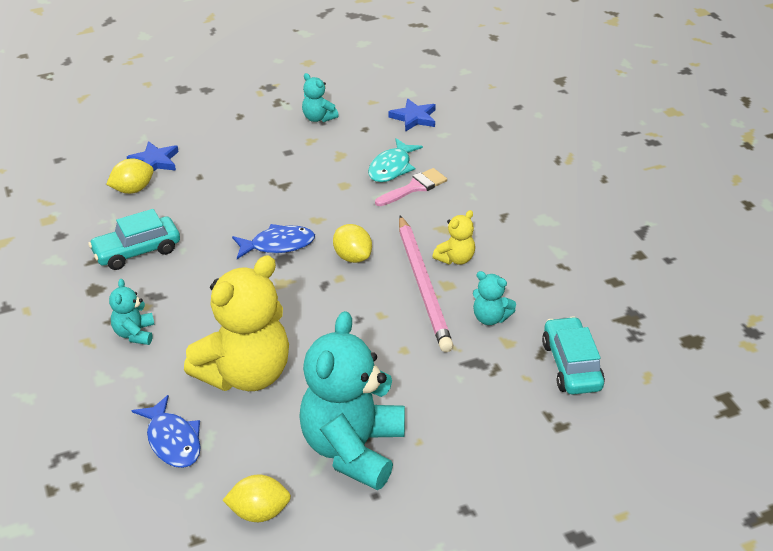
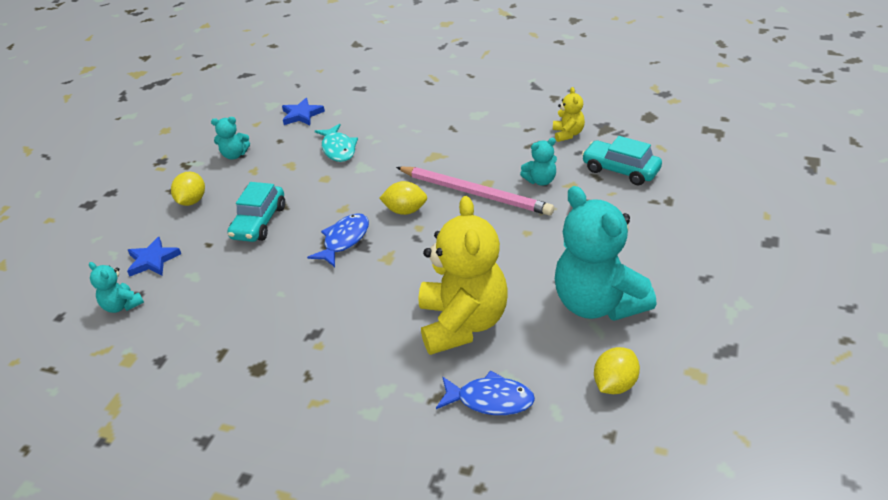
camera: 45 degrees left, 0 degrees up
(133, 190) = (168, 289): yellow lemon -> yellow lemon (192, 201)
(135, 334) = (343, 367): turquoise teddy bear -> turquoise teddy bear (122, 305)
(137, 251) = (246, 321): turquoise car -> turquoise car (259, 222)
(414, 187) = (373, 149): pink brush -> none
(455, 259) = (466, 167): yellow teddy bear -> yellow teddy bear (568, 134)

